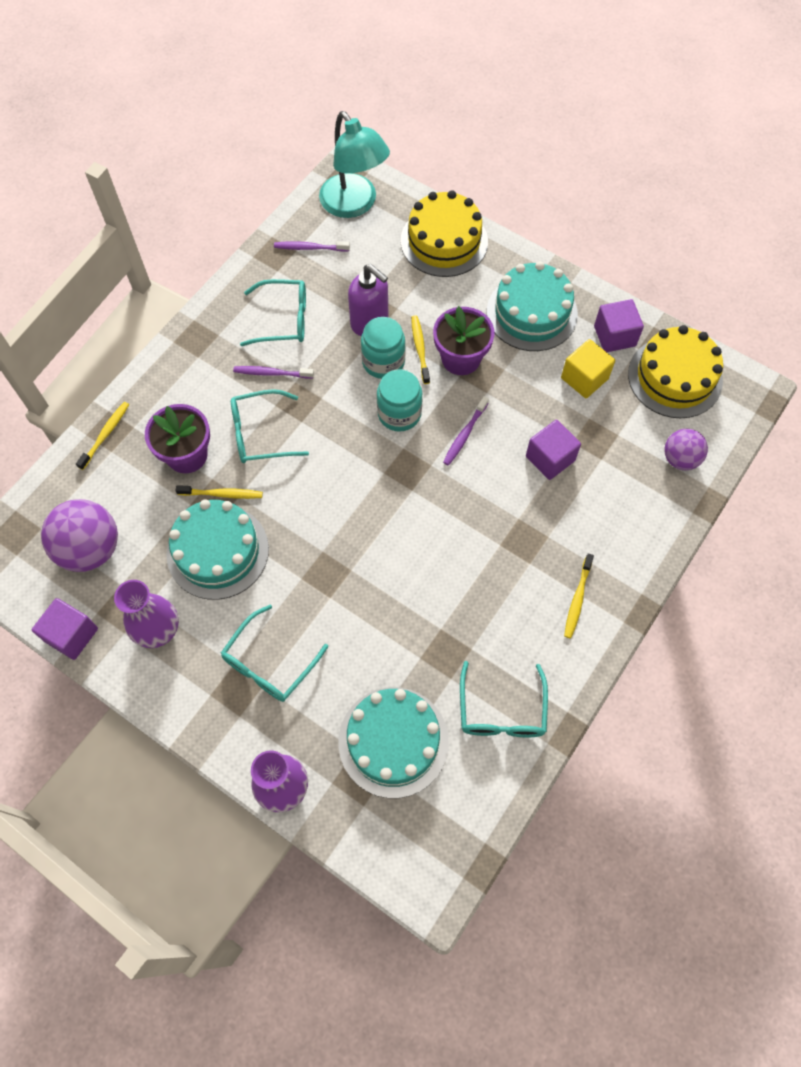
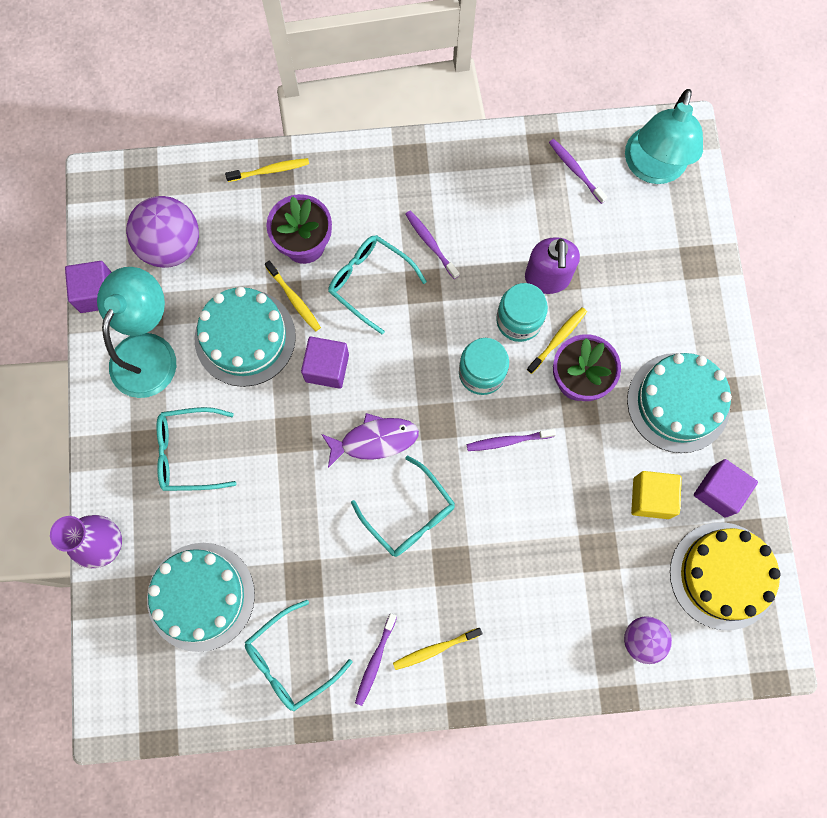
camera: 50 degrees right, 10 degrees up
(158, 631) = (149, 351): purple vase -> turquoise lamp
(283, 319) = (488, 209): turquoise glasses -> turquoise glasses (409, 514)
(383, 521) = (374, 440): none -> purple fish
(444, 241) = (684, 271): yellow cake -> none
(550, 458) = (546, 528): purple cube -> purple cube (327, 368)
(552, 648) = (375, 660): none -> purple toothbrush

